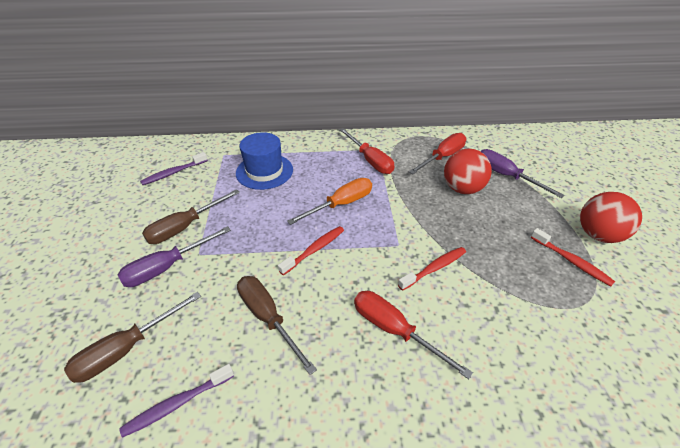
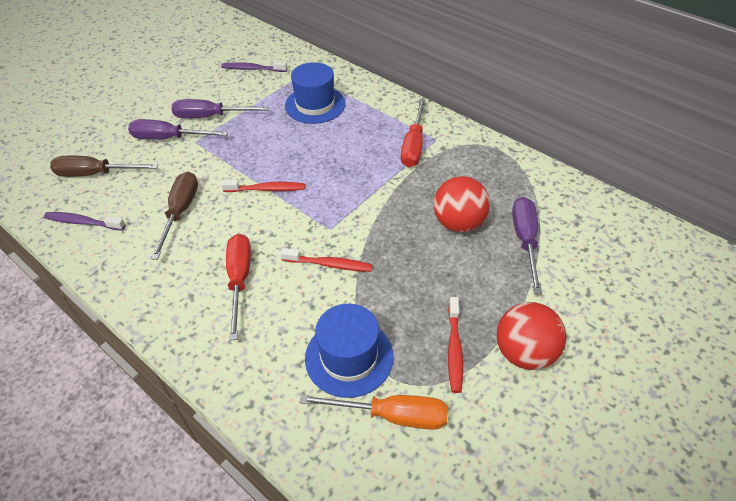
camera: 45 degrees right, 5 degrees up
(185, 227) = (210, 116): brown screwdriver -> purple screwdriver
(341, 204) = (334, 168): orange screwdriver -> orange screwdriver (392, 415)
(442, 157) = (489, 183): red screwdriver -> none
(537, 317) = (349, 357): none -> blue hat

